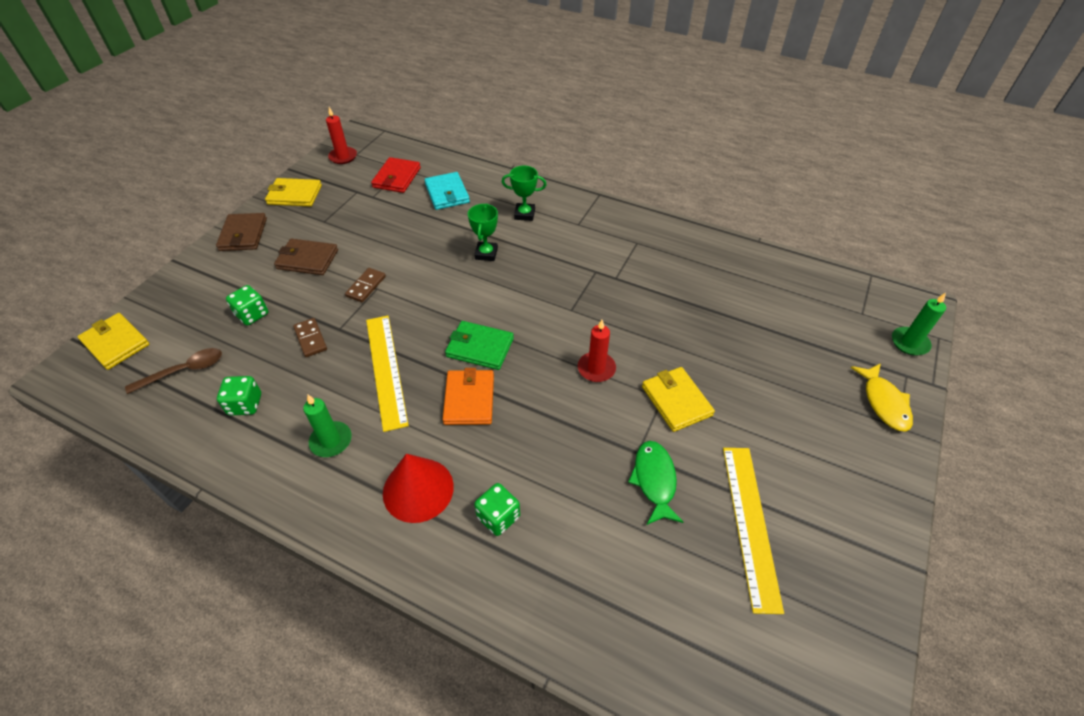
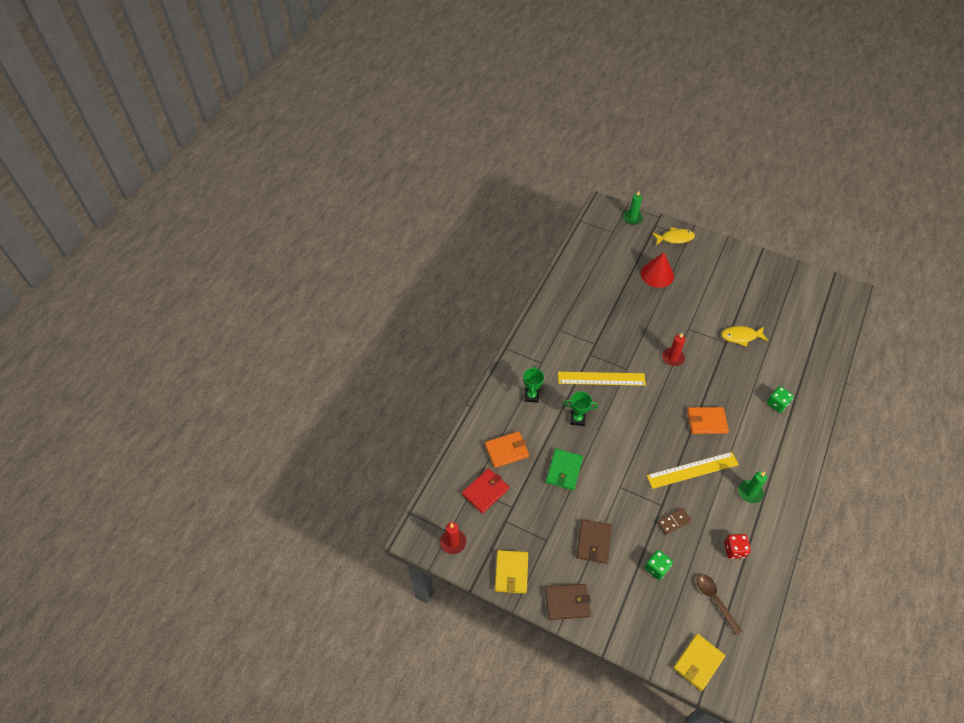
camera: 90 degrees left, 5 degrees up
(245, 404) = (734, 550): green dice -> red dice
(366, 286) = (619, 494): brown domino -> none
(397, 177) = (485, 491): red wallet -> red wallet turned 60 degrees counterclockwise
(418, 489) = (770, 442): red cone -> red cone (657, 274)
(447, 193) = (506, 450): turquoise wallet -> orange wallet
(480, 347) = (666, 418): green wallet -> green wallet (564, 470)
(654, 480) = (741, 336): green fish -> yellow fish
(676, 401) = (689, 322): yellow wallet -> none
(750, 524) = (755, 302): yellow ruler -> yellow ruler (601, 379)

